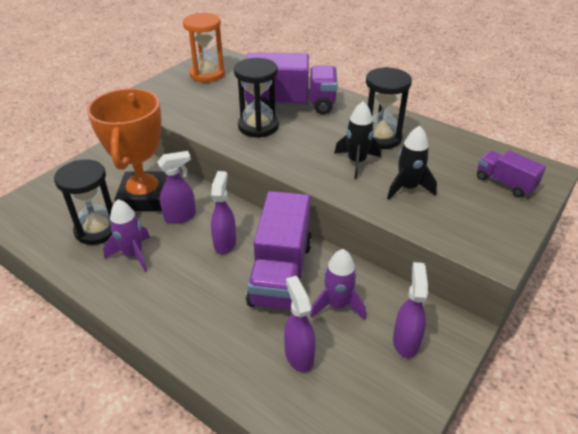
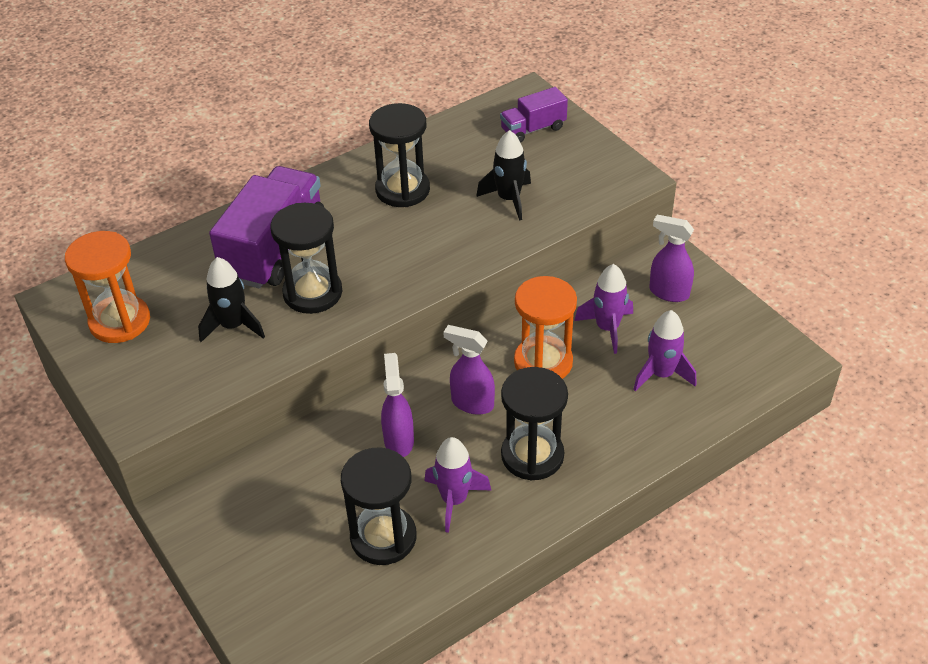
camera: 70 degrees left, 5 degrees up
(145, 197) = (334, 476): orange trophy -> none
(183, 287) = (532, 455): none -> black hourglass
(281, 273) = (543, 362): purple truck -> orange hourglass
(299, 355) = (661, 374): purple spray bottle -> purple rocket
(356, 162) = (442, 224): black rocket -> black rocket (233, 326)

